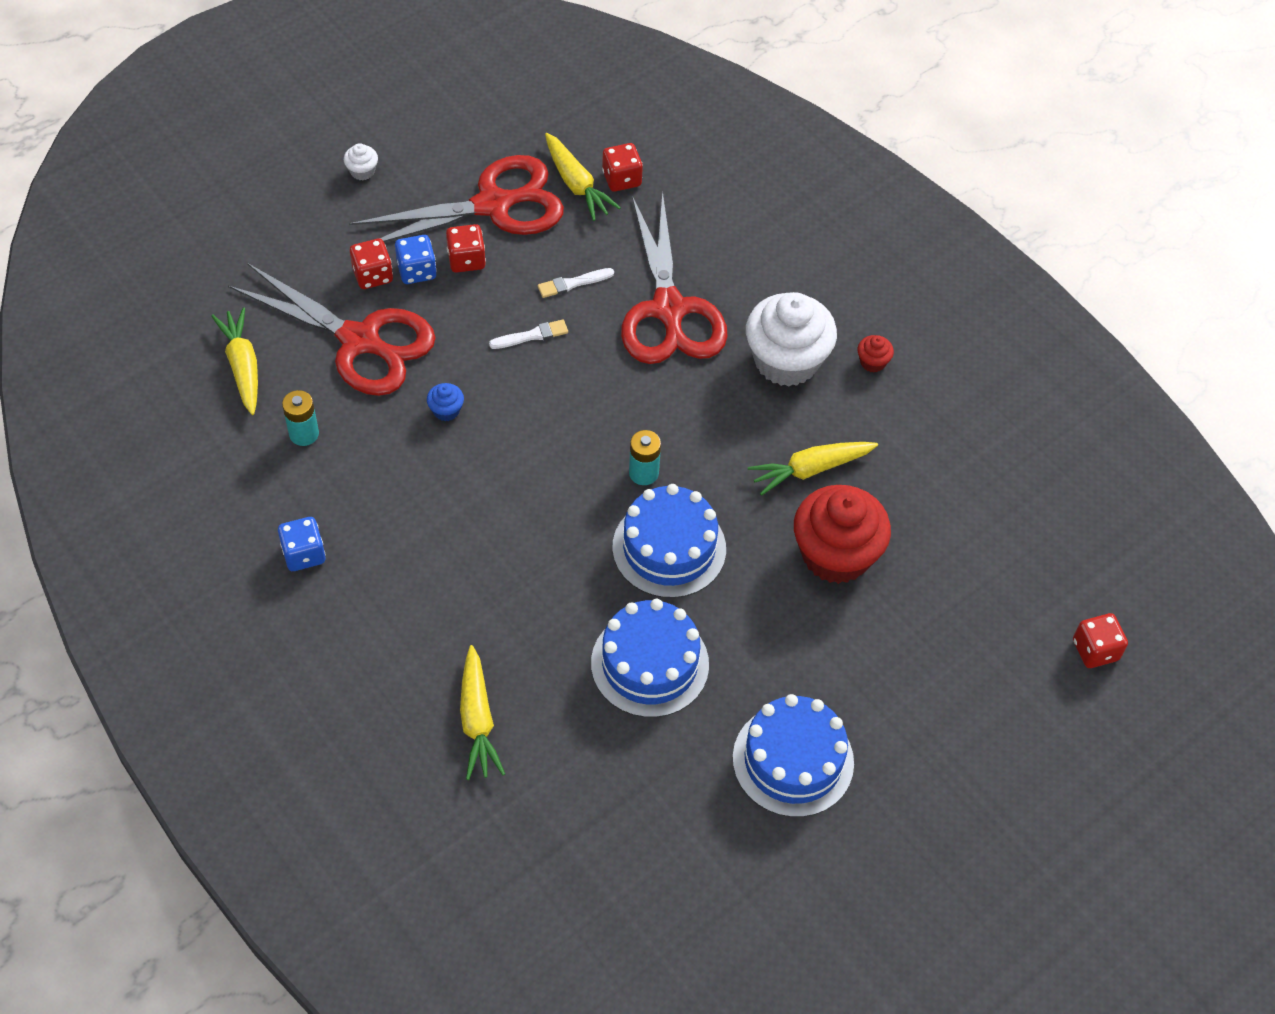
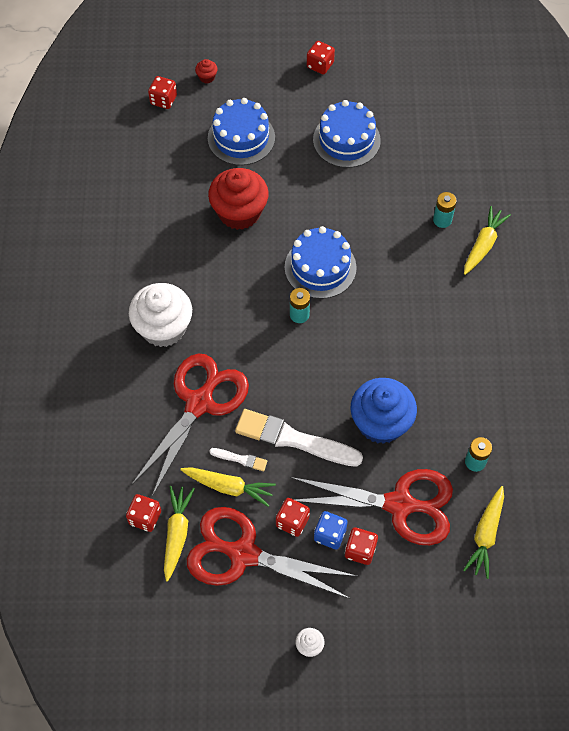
camera: 140 degrees left, 5 degrees up
(304, 554) = (520, 386): blue dice -> none
(360, 341) = (400, 505): red scissors -> red scissors turned 120 degrees clockwise
(446, 410) = (380, 423): blue cupcake -> blue cupcake, size x2.48
(531, 336) = (294, 439): white brush -> white brush, size x2.22
(561, 721) = (442, 220): none -> turquoise battery
(650, 664) = (377, 219): blue cake -> blue cake (241, 138)
(811, 469) = (210, 261): yellow carrot -> yellow carrot (228, 487)
(872, 362) = (118, 296): red cupcake -> red cupcake (207, 77)
(943, 868) = (320, 65): none -> red dice

